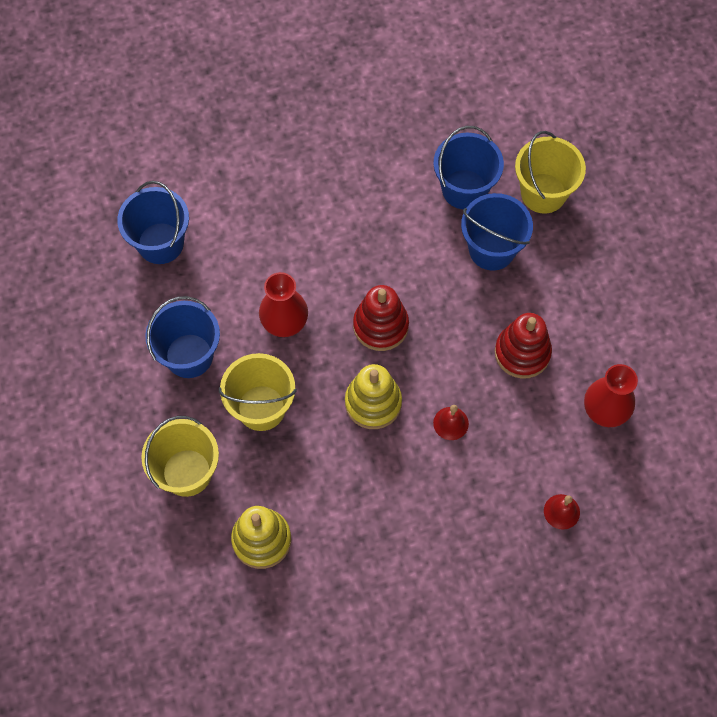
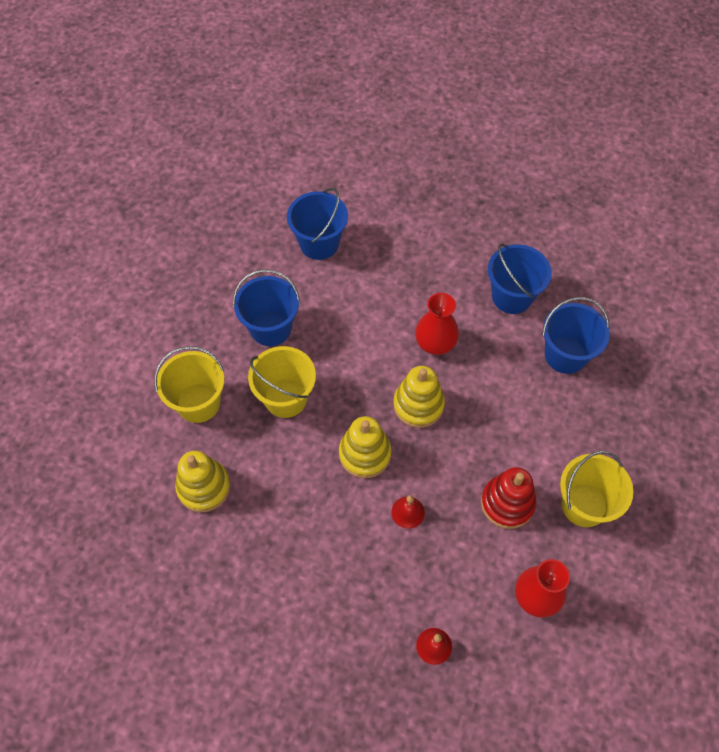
camera: 40 degrees right, 5 degrees down
(284, 322) = (353, 353): red vase -> red vase (435, 343)
(380, 326) = (418, 405): red stacking toy -> yellow stacking toy
(492, 249) = (549, 411): blue bucket -> blue bucket (512, 296)
(543, 193) = (625, 400): yellow bucket -> yellow bucket (584, 505)

